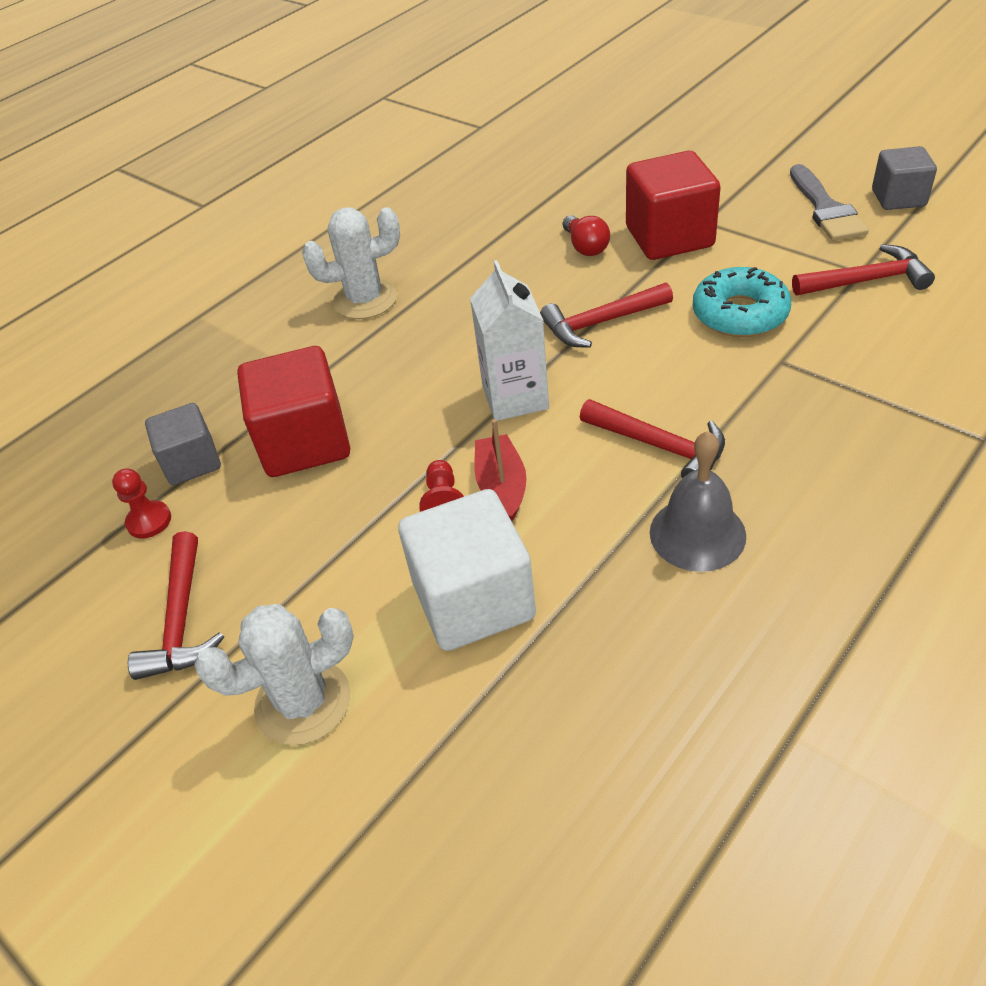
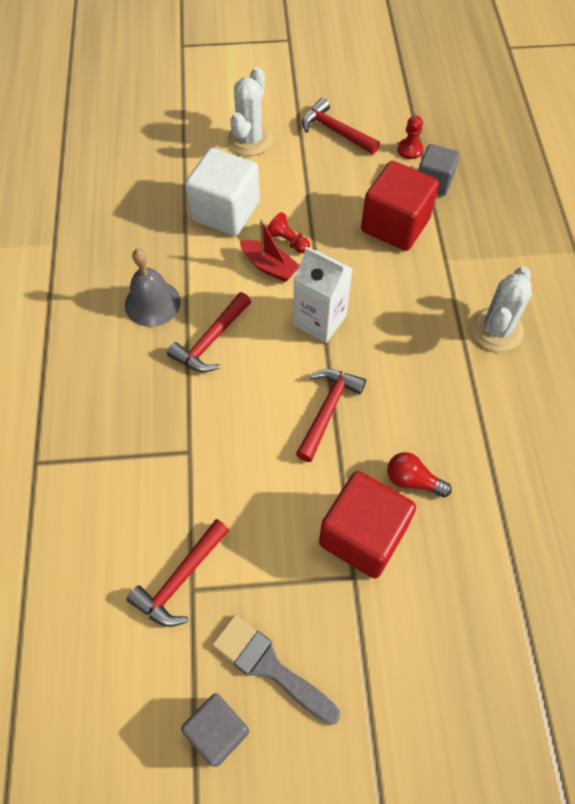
camera: 130 degrees right, 15 degrees up
(660, 446) = (211, 340): red hammer -> red hammer turned 45 degrees counterclockwise
(739, 314) = (245, 480): turquoise donut -> none

